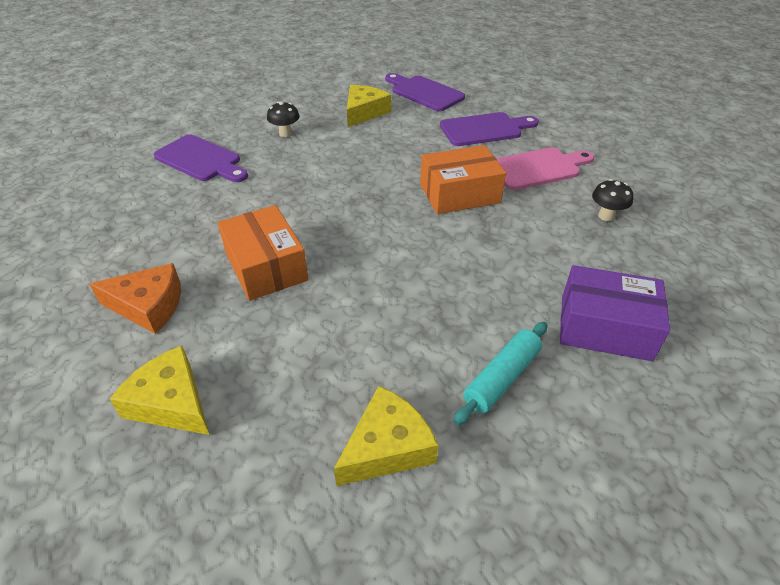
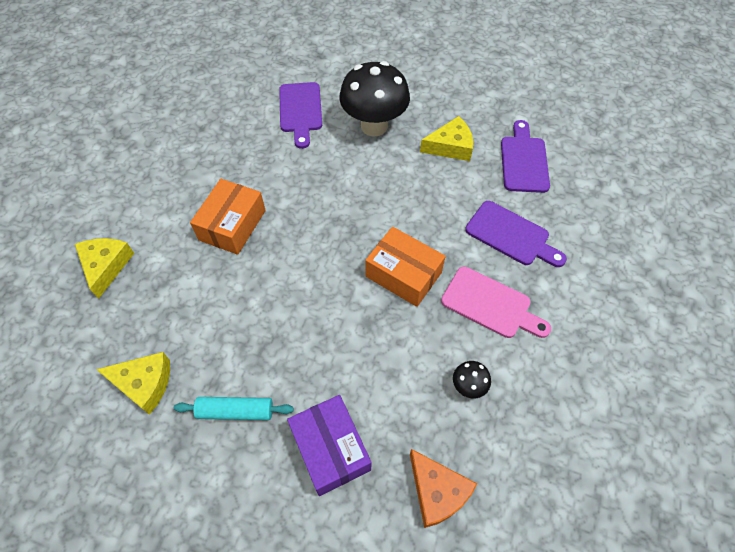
camera: 50 degrees right, 15 degrees up
(149, 306) = (159, 200): orange cheese -> orange cheese (437, 491)
(285, 134) = (374, 126): black mushroom -> black mushroom, size x2.37

